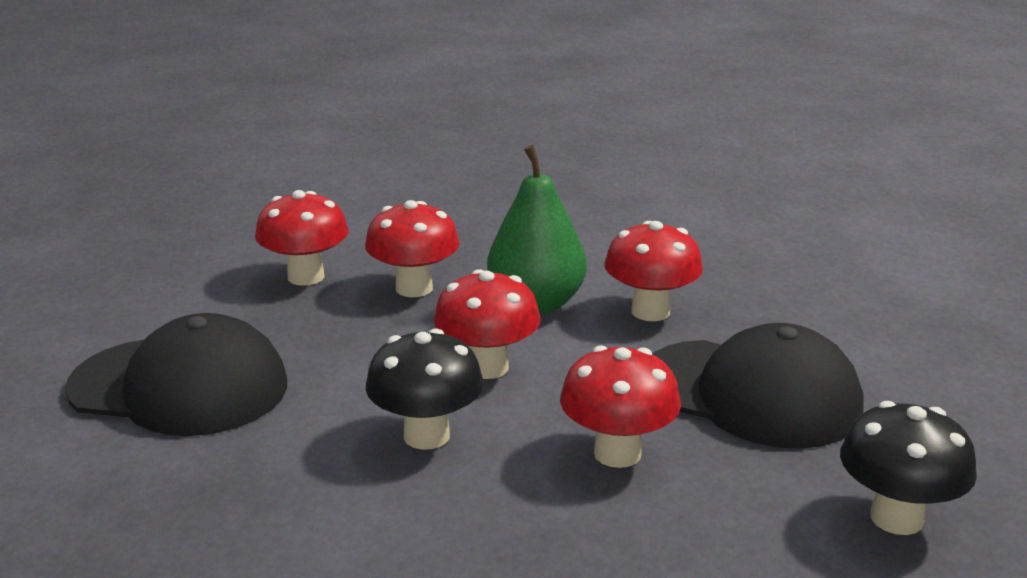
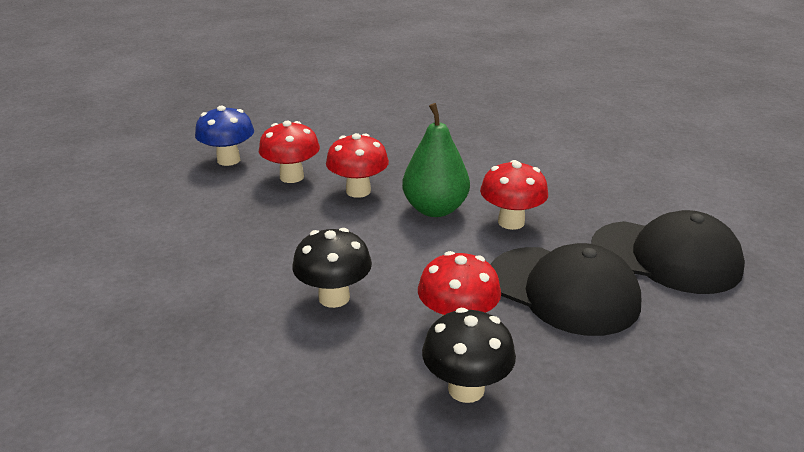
camera: 10 degrees right, 5 degrees up
(179, 387) = (190, 246): black cap -> black cap (666, 257)
(198, 261) = (228, 160): none -> blue mushroom
(487, 367) = (389, 252): red mushroom -> none
(896, 518) = (641, 397): black mushroom -> black mushroom (466, 389)

